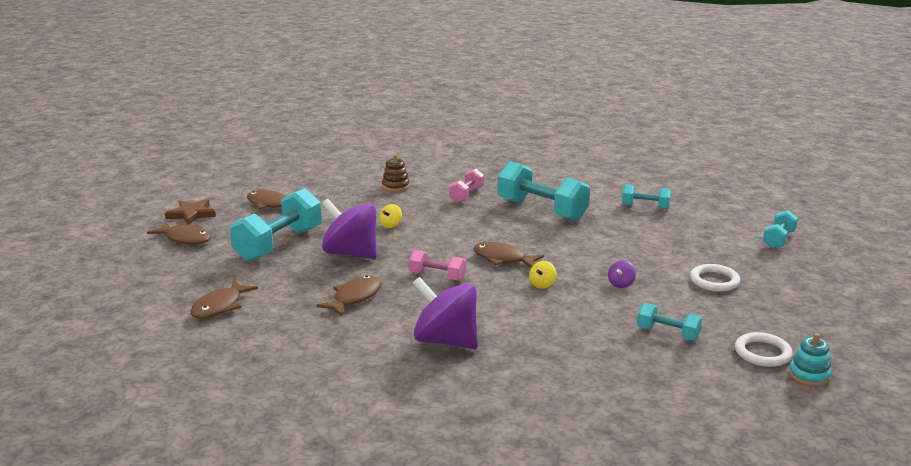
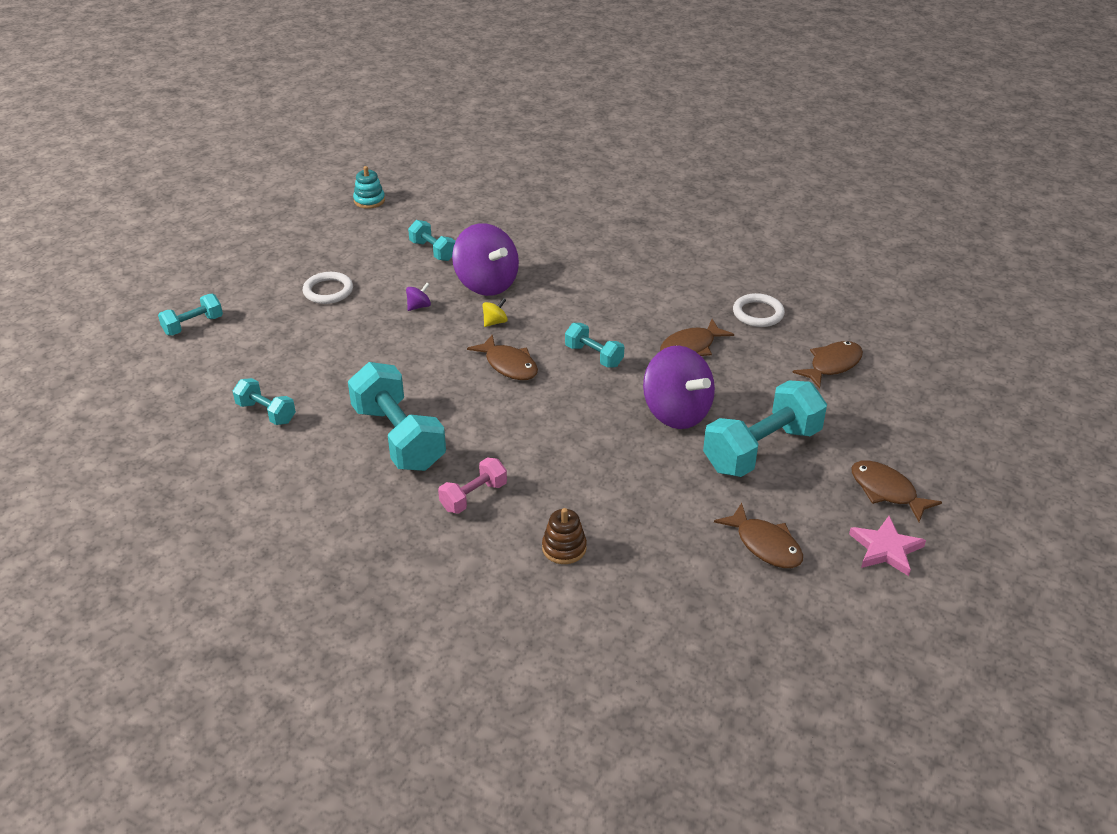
camera: 160 degrees left, 15 degrees up
(191, 214) = (885, 549): brown star -> pink star
(391, 225) = (609, 454): yellow spinning top -> none
(437, 276) = (594, 356): pink dumbbell -> turquoise dumbbell
(446, 341) = (624, 282): purple spinning top -> purple spinning top (486, 284)
(762, 353) = (379, 221): white ring -> white ring (758, 313)

